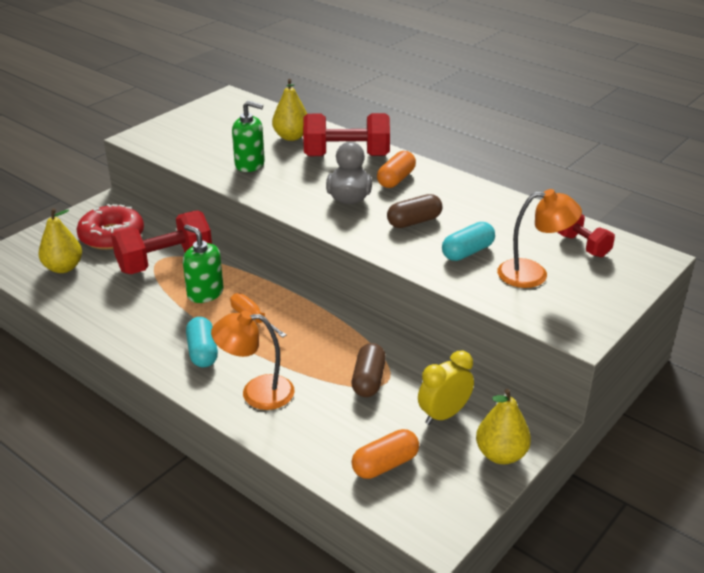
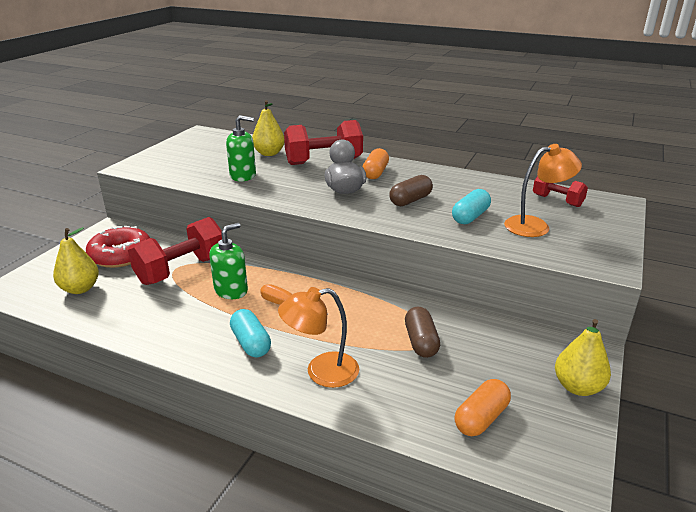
camera: 15 degrees left, 5 degrees down
(205, 293) = (231, 290): green soap dispenser -> green soap dispenser turned 105 degrees clockwise
(444, 415) = (505, 360): yellow clock -> none

